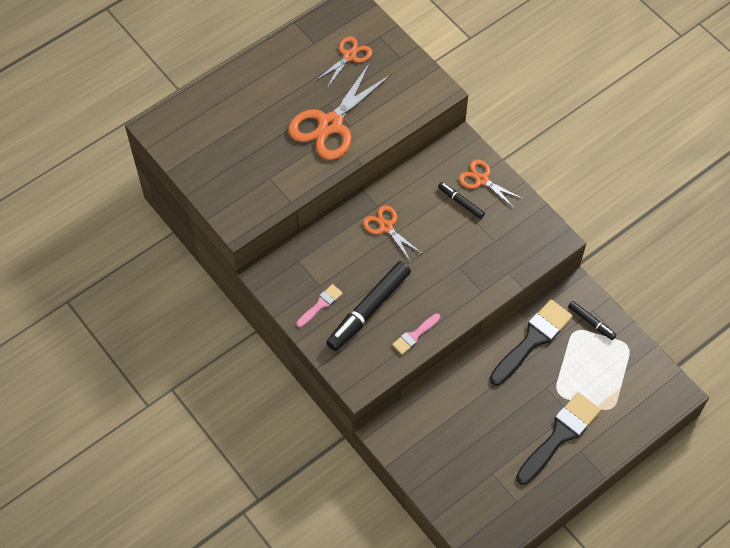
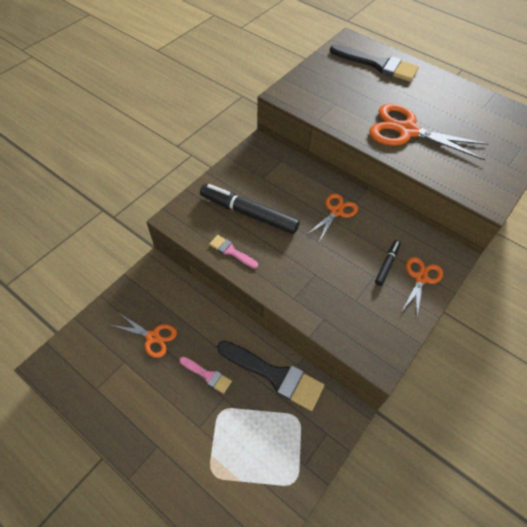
camera: 75 degrees right, 5 degrees down
(321, 304) = (245, 181): pink brush -> pink brush (207, 375)
(349, 56) = (485, 131): orange scissors -> orange scissors (153, 337)
(559, 435) = (172, 421): black brush -> black brush (378, 65)
(591, 322) = (312, 434): black marker -> none

